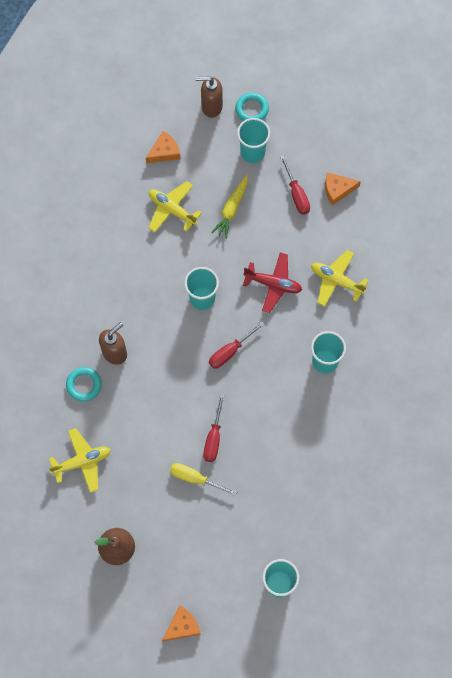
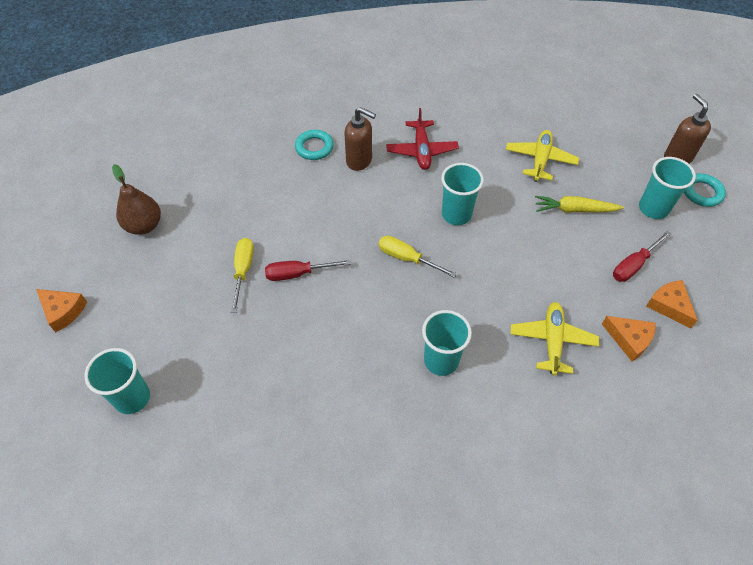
camera: 70 degrees right, 15 degrees down
(82, 462) = (232, 170): yellow plane -> none
(164, 152) = (599, 135): orange cheese -> orange cheese (629, 339)
(230, 351) = (407, 258): red screwdriver -> yellow screwdriver
(273, 284) = (510, 276): red plane -> red plane (421, 150)

